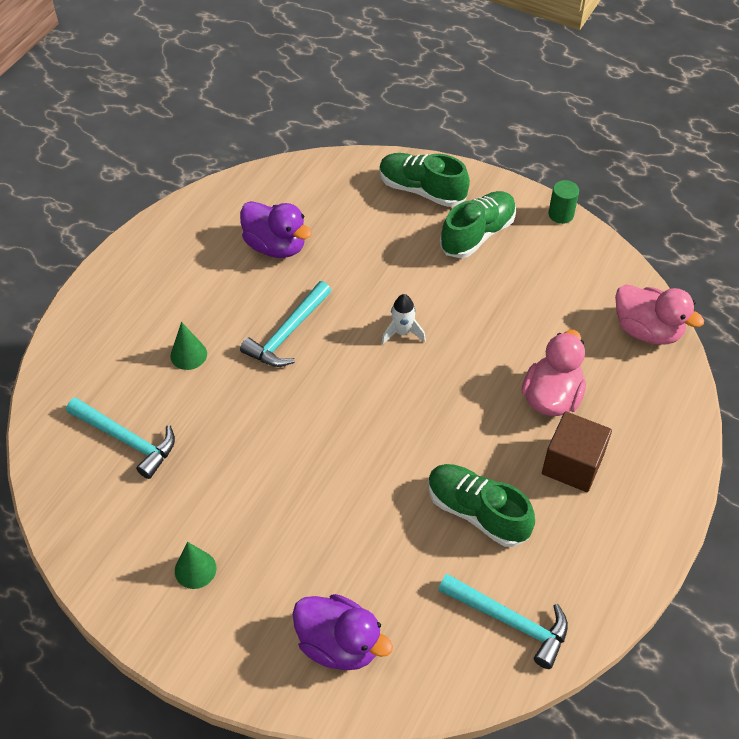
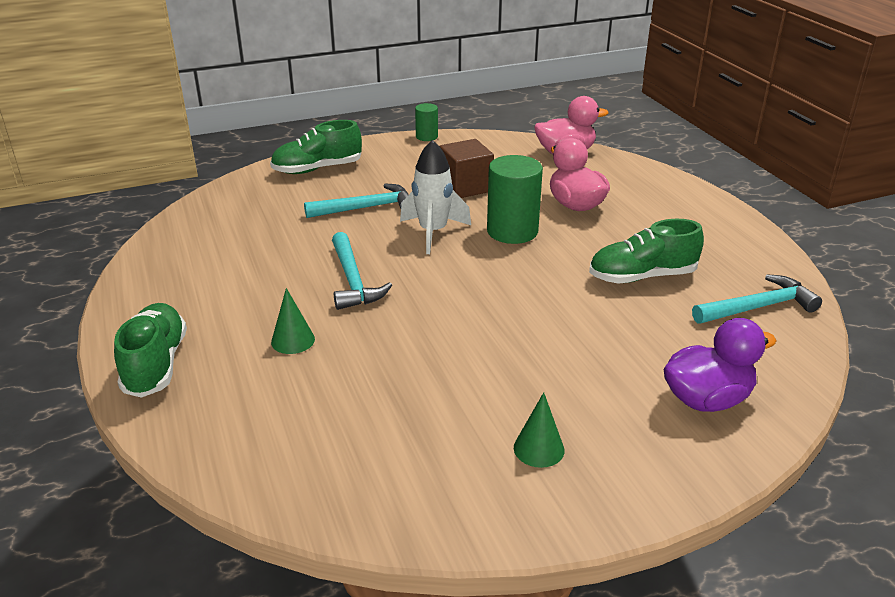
camera: 50 degrees left, 20 degrees down
(126, 440) = (332, 423): turquoise hammer -> turquoise hammer (366, 208)
(276, 246) = (257, 246): purple duck -> none
(402, 332) = (433, 232): white rocket -> white rocket, size x1.68
(459, 381) = (512, 231): none -> green cylinder
(477, 234) = (393, 168): green shoe -> green shoe (156, 364)
(572, 464) = (643, 223): brown cube -> brown cube (465, 187)

